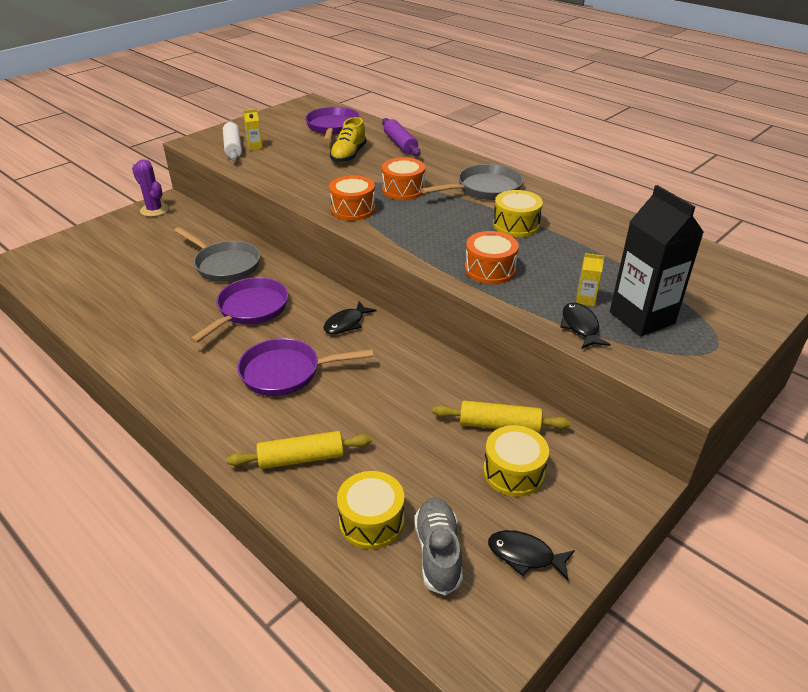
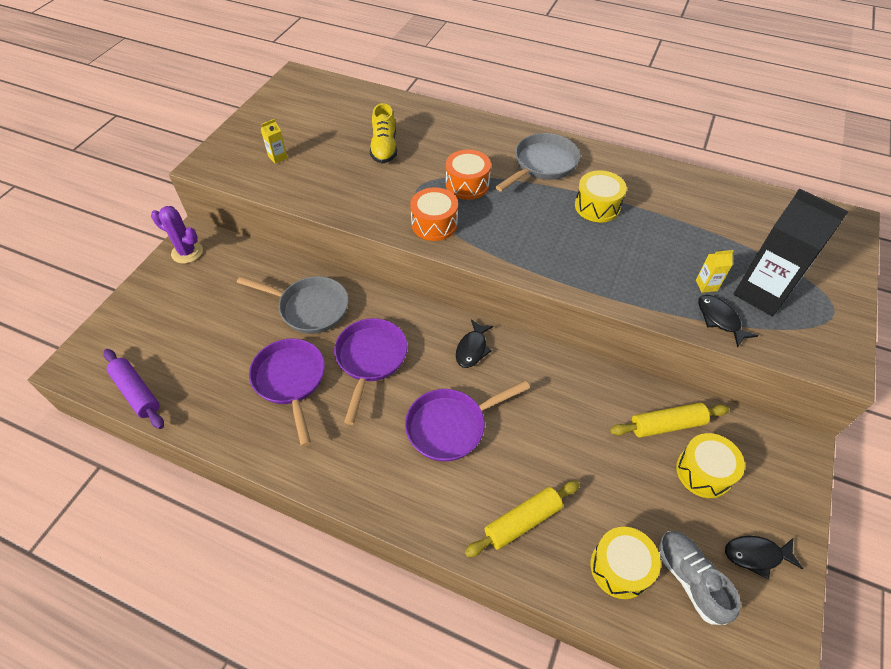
camera: 20 degrees left, 15 degrees up
(233, 147) = (254, 164): white rolling pin -> none
(332, 127) = (343, 110): purple pan -> purple pan (290, 381)
(400, 144) = (426, 120): purple rolling pin -> purple rolling pin (137, 392)
(490, 270) = (606, 271): orange drum -> none

